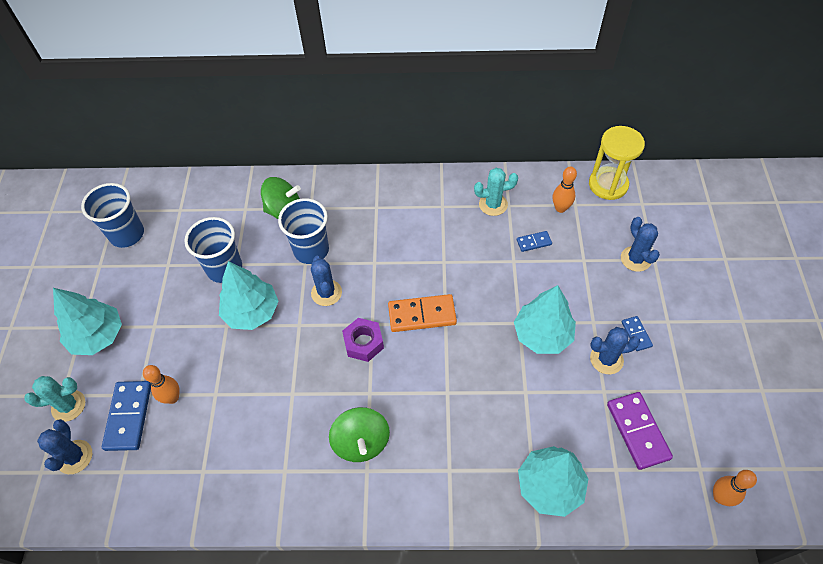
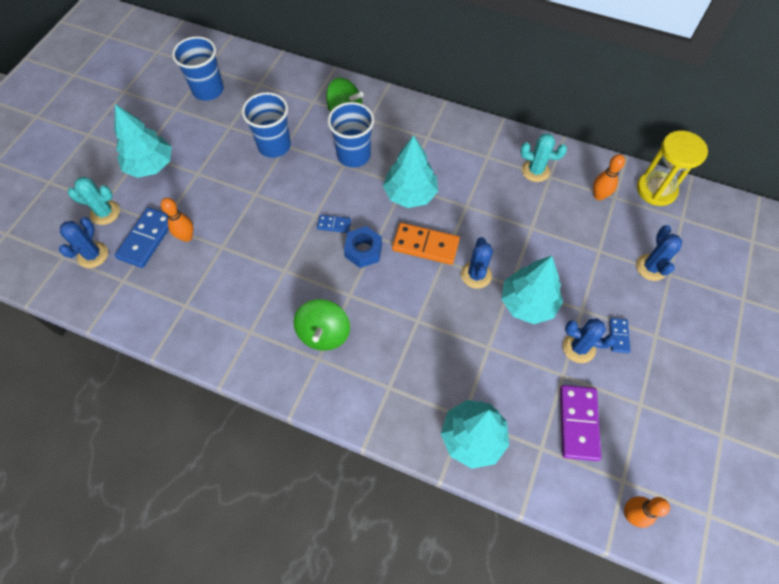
camera: 20 degrees right, 5 degrees up
(252, 312) = (281, 190): turquoise tree -> turquoise tree (410, 194)
(326, 293) = (350, 196): blue cactus -> blue cactus (476, 275)
(363, 343) = (363, 250): purple nut -> blue nut
(534, 242) = (558, 218): blue domino -> blue domino (334, 224)

